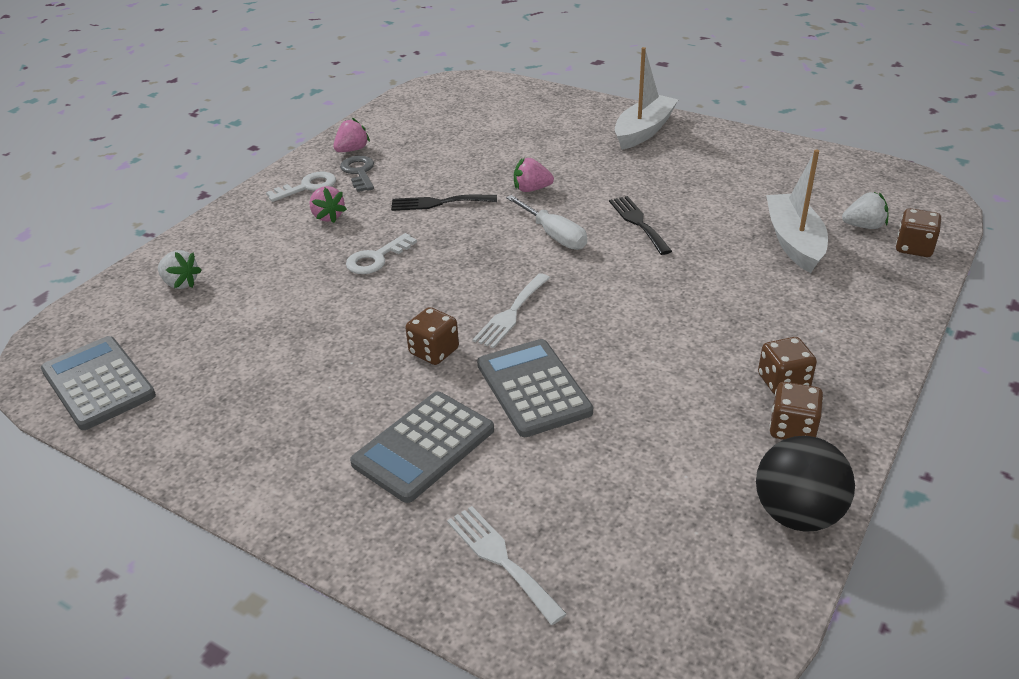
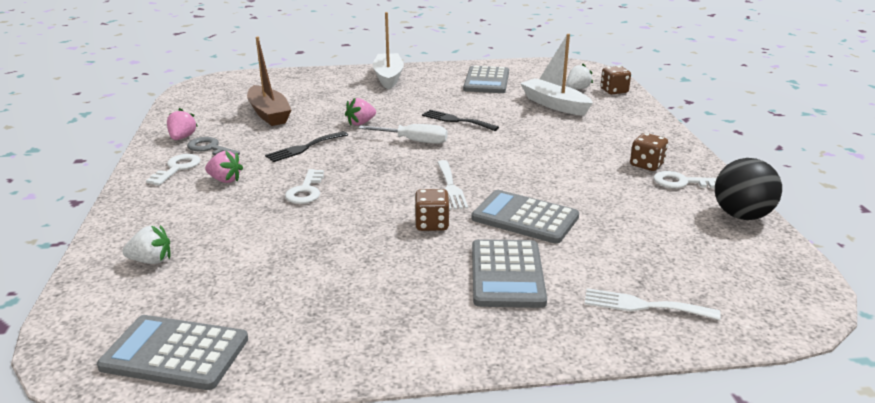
camera: 40 degrees left, 10 degrees down
(459, 145) = (269, 114): none -> brown boat
(756, 173) = (486, 81): none -> grey calculator
(792, 429) = (682, 182): brown dice -> white key

